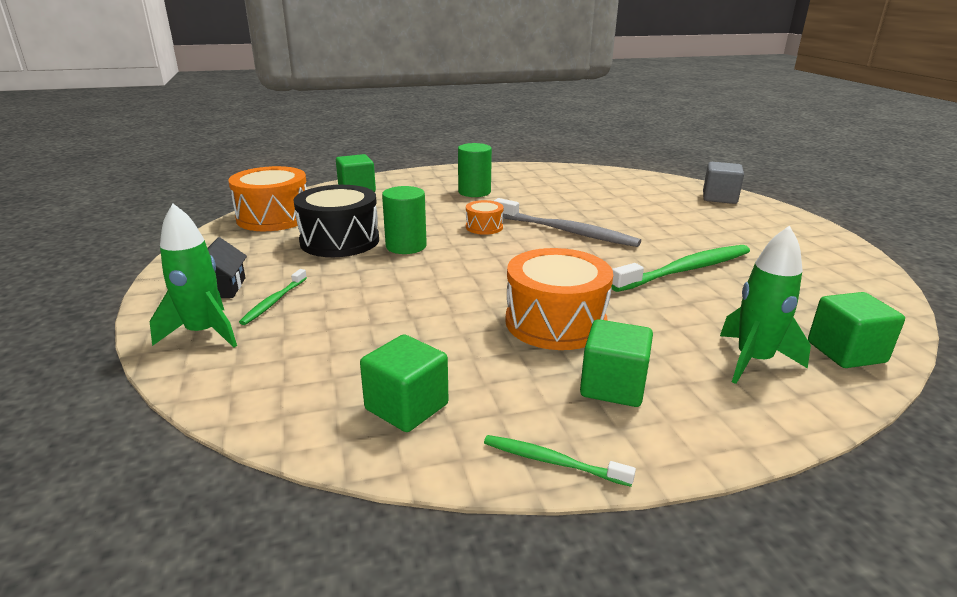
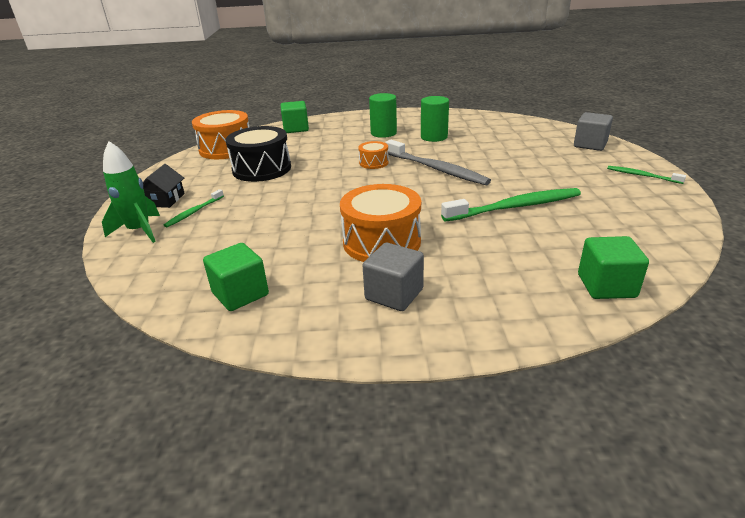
camera: 15 degrees right, 5 degrees up
(406, 246) = (306, 175): green cylinder -> green cylinder (434, 137)
(551, 461) = (315, 342): green toothbrush -> green toothbrush (641, 175)
(613, 386) = (394, 294): green cube -> grey cube
(753, 361) = (519, 285): green rocket -> none

